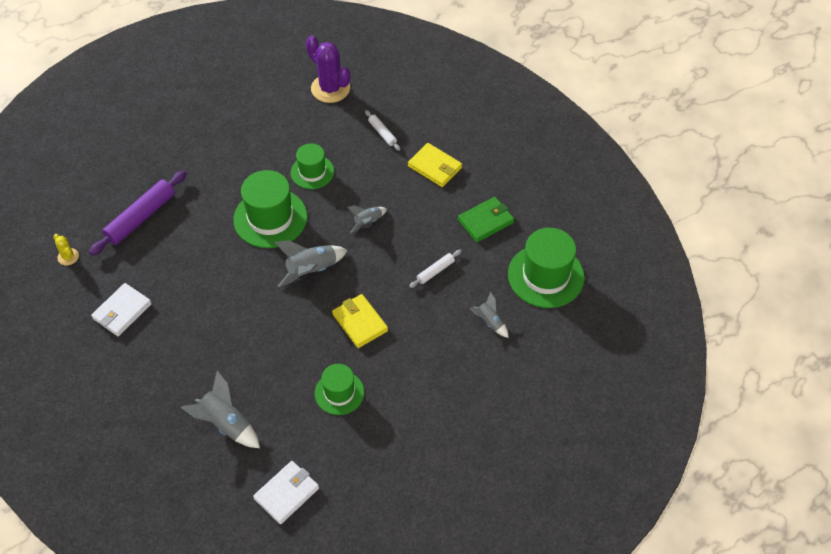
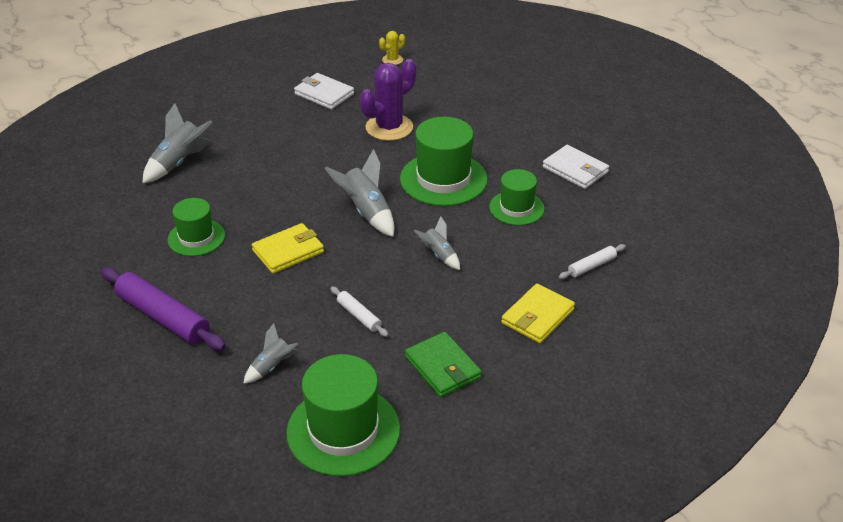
camera: 90 degrees right, 15 degrees down
(141, 217) = (442, 96): purple rolling pin -> purple rolling pin (163, 317)
(286, 493) = (86, 205): white wallet -> white wallet (575, 170)
(330, 88) = (662, 218): purple cactus -> purple cactus (389, 127)

